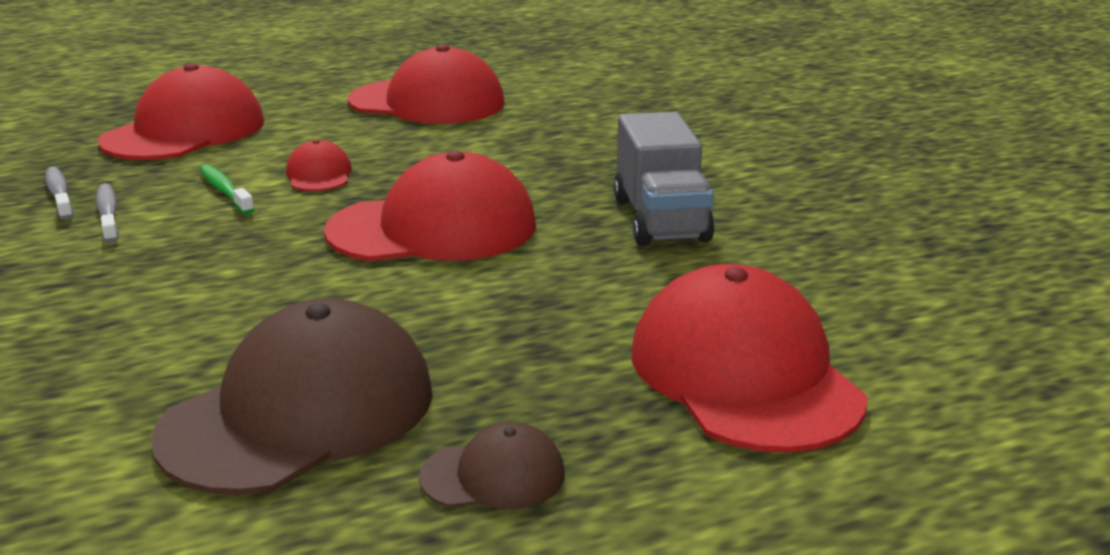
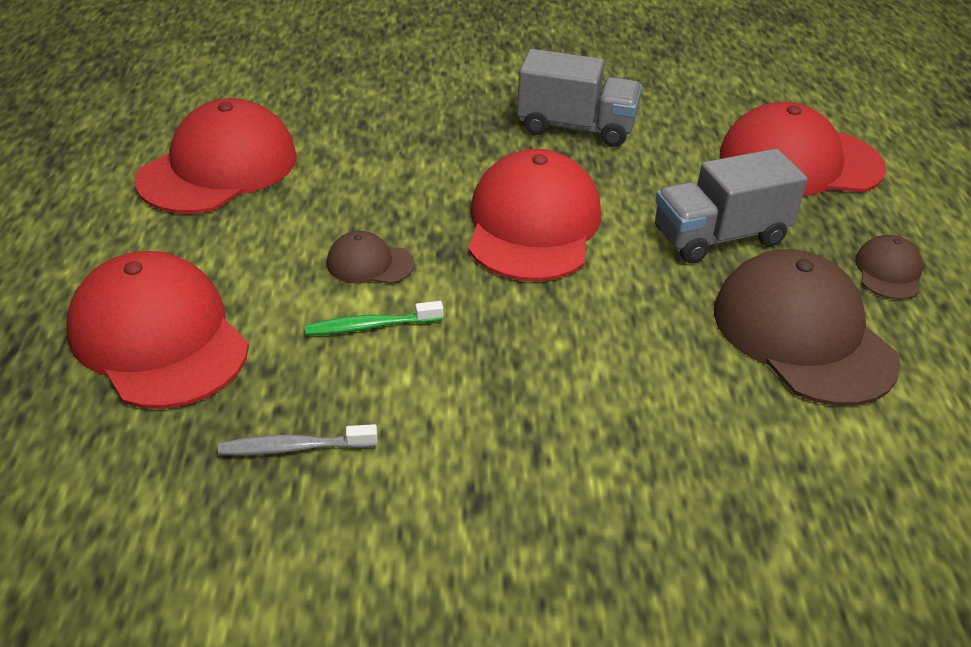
camera: 70 degrees left, 15 degrees up
(108, 214) = (379, 411): grey toothbrush -> none
(319, 175) = (370, 263): red cap -> brown cap
(488, 333) = (719, 237): none -> grey truck

